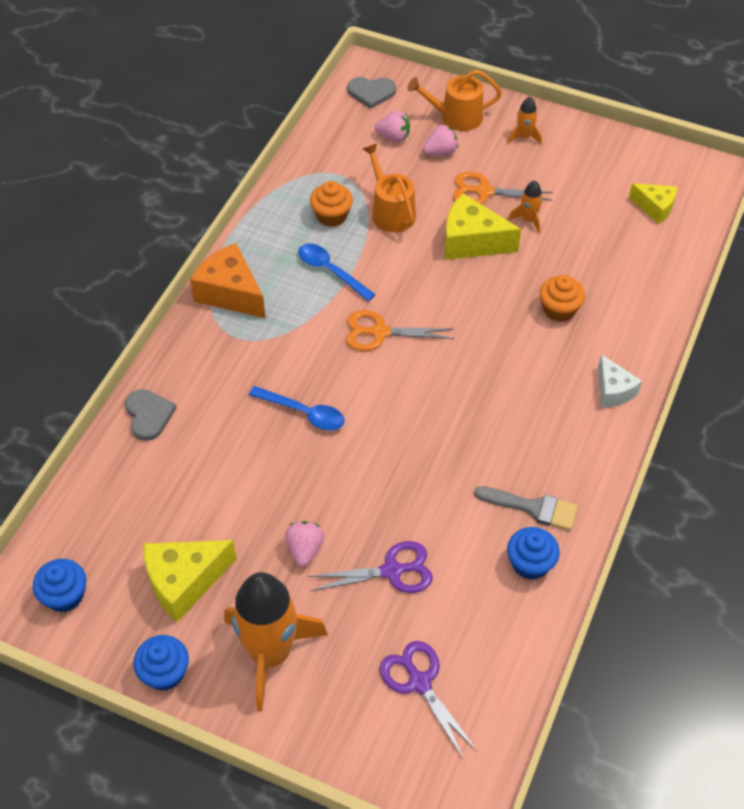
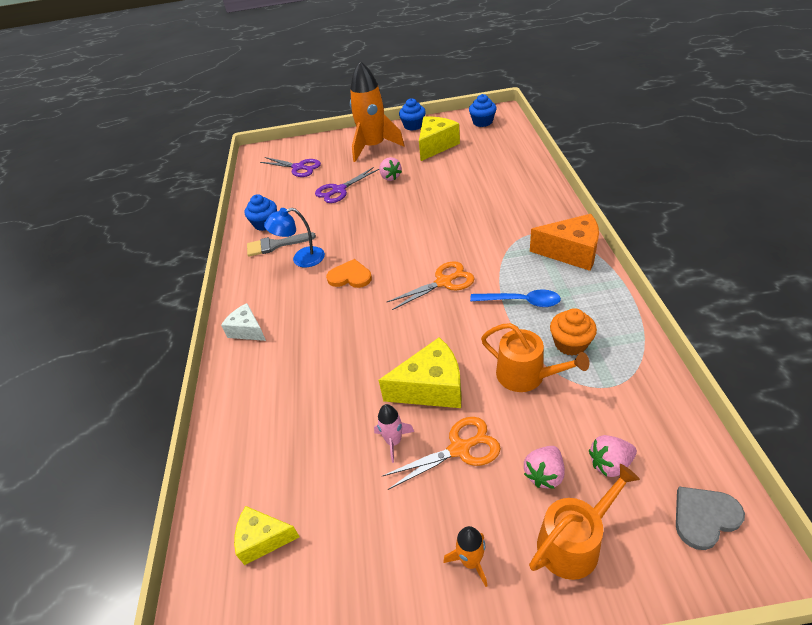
camera: 155 degrees right, 10 degrees down
(148, 415) = (532, 180): grey heart -> none
(304, 413) = (447, 221): blue spoon -> none
(469, 398) = (350, 276): none -> orange heart
(511, 461) = (301, 259): none -> blue lamp
(528, 220) = (393, 441): orange rocket -> pink rocket
(559, 309) = (317, 368): orange cupcake -> none

